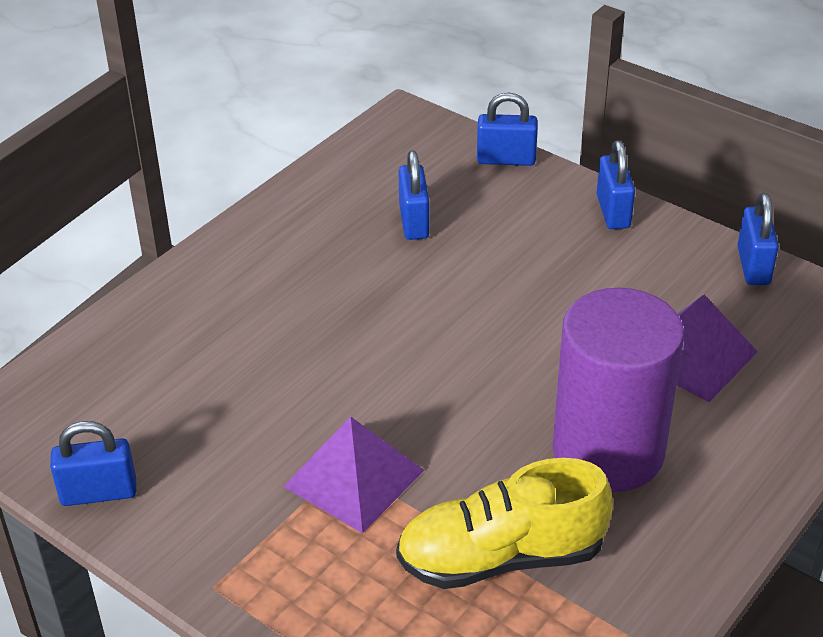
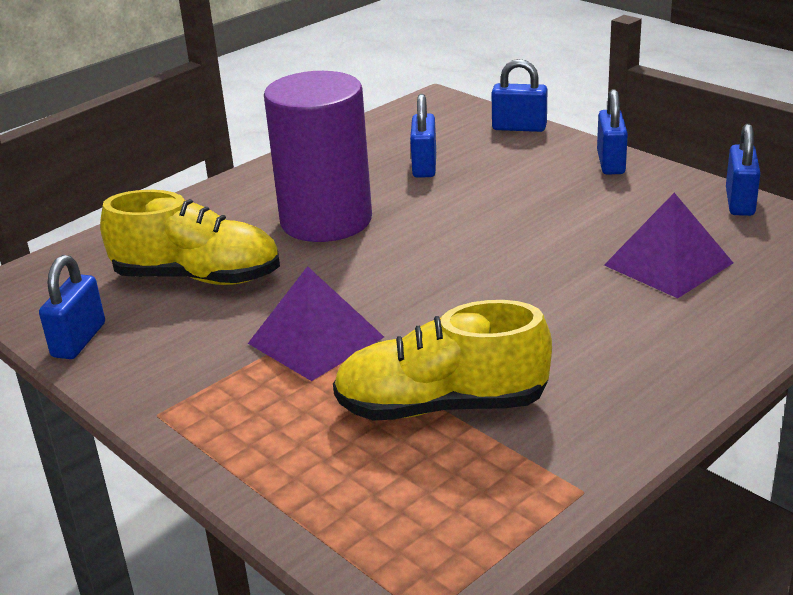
camera: 10 degrees right, 10 degrees down
(99, 493) = (79, 340): blue padlock -> blue padlock turned 75 degrees counterclockwise
(204, 397) = (197, 277): none -> yellow shoe
(608, 451) = (568, 330): purple cylinder -> purple cylinder (326, 220)

